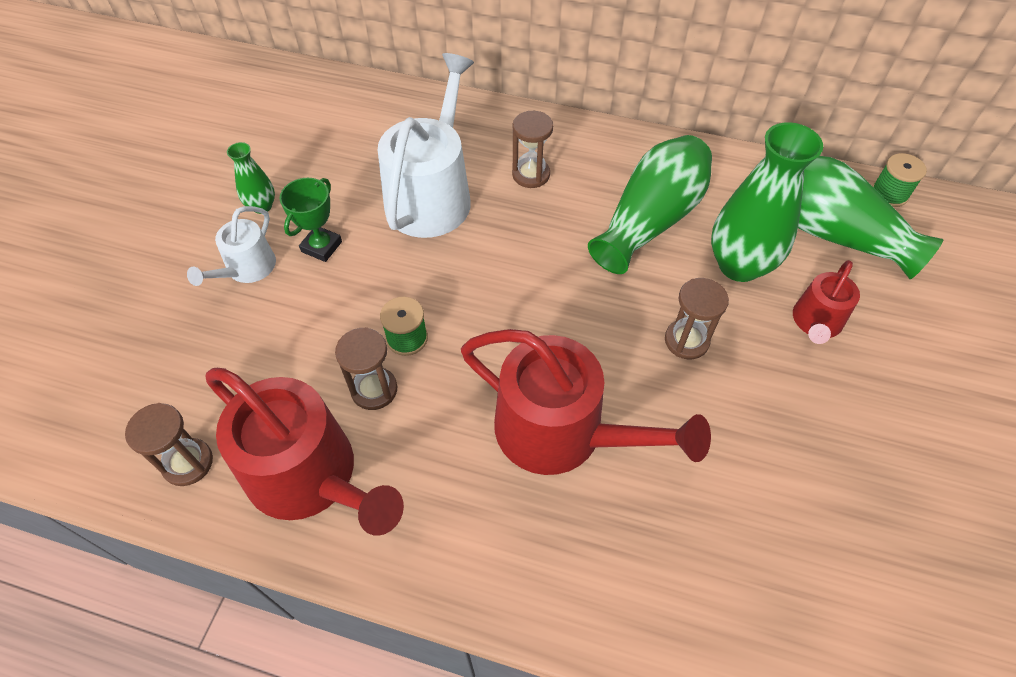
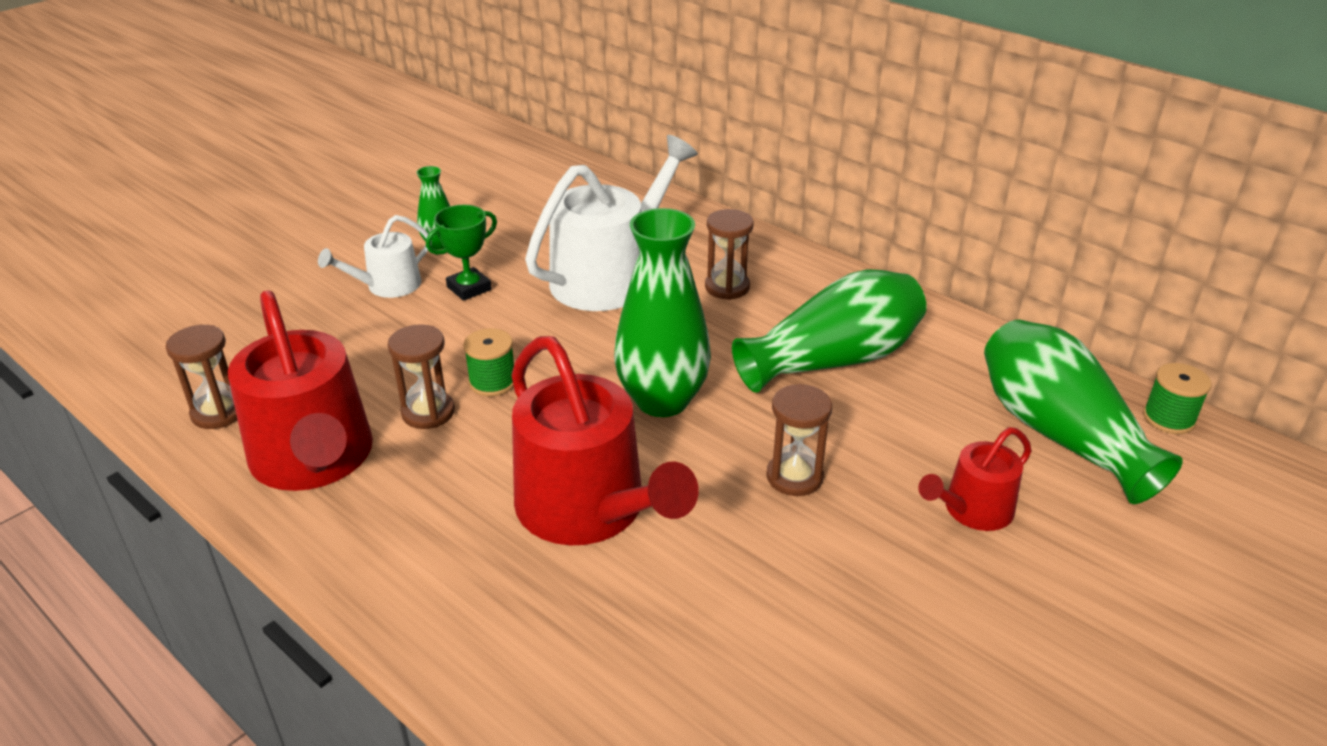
camera: 25 degrees right, 20 degrees down
(739, 265) = (912, 429): green vase -> green vase (662, 400)

